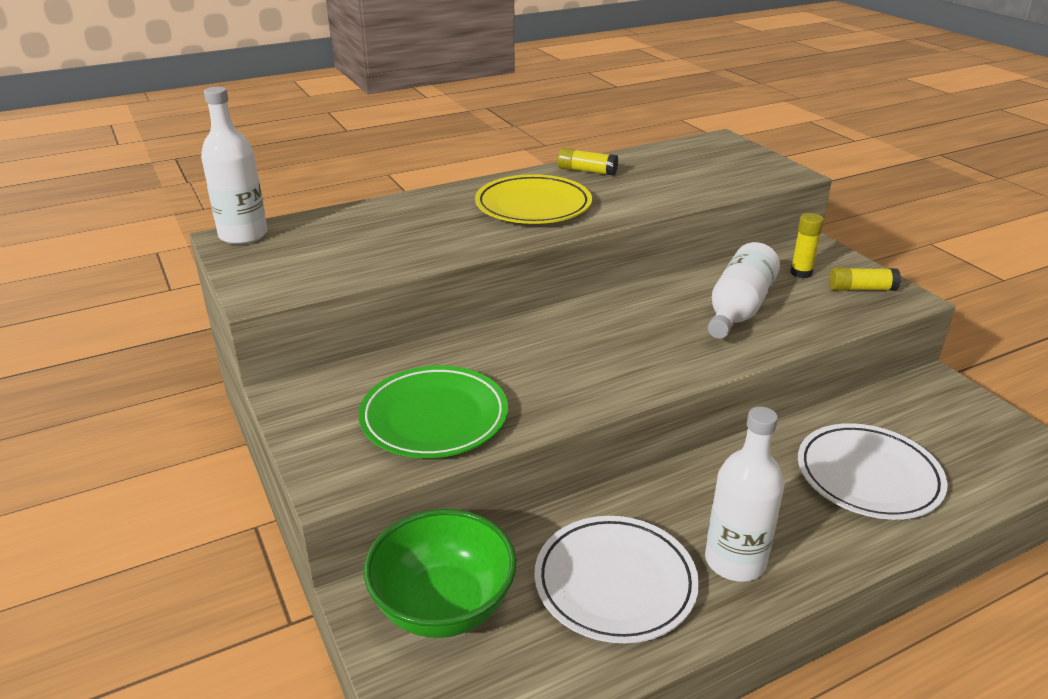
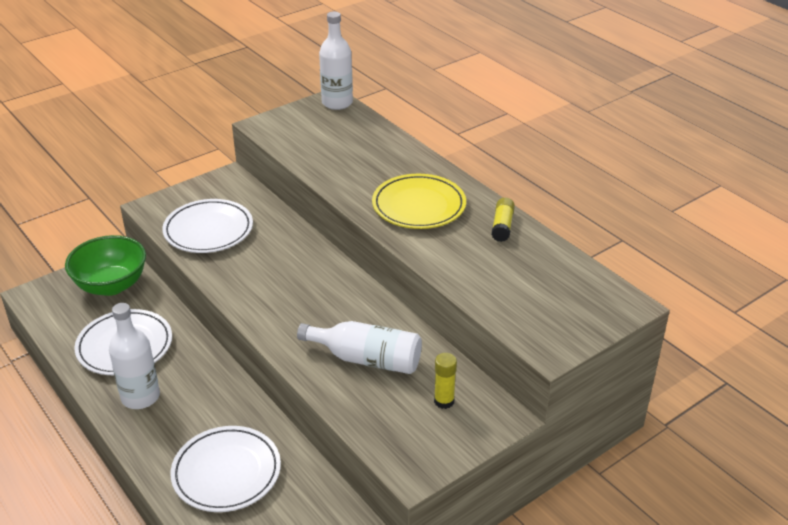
camera: 80 degrees right, 5 degrees up
(434, 417) = (208, 230): green plate -> white plate
(861, 289) = (423, 441): yellow glue stick -> none

